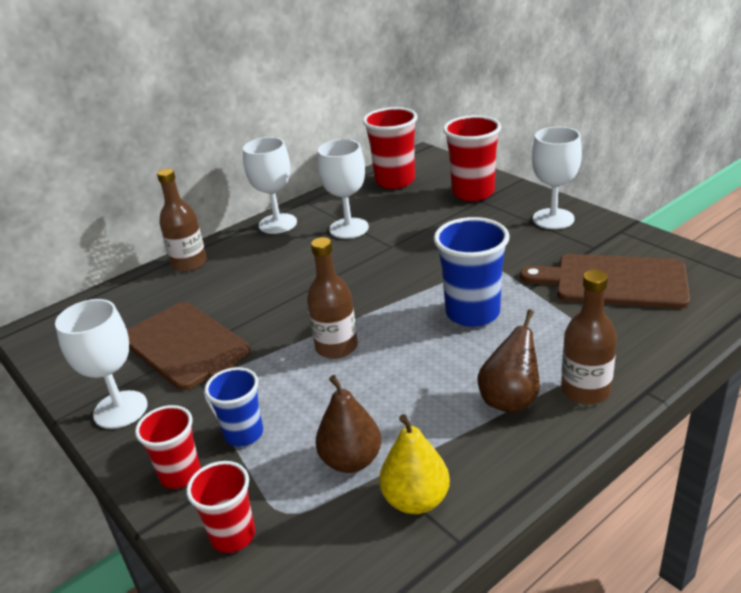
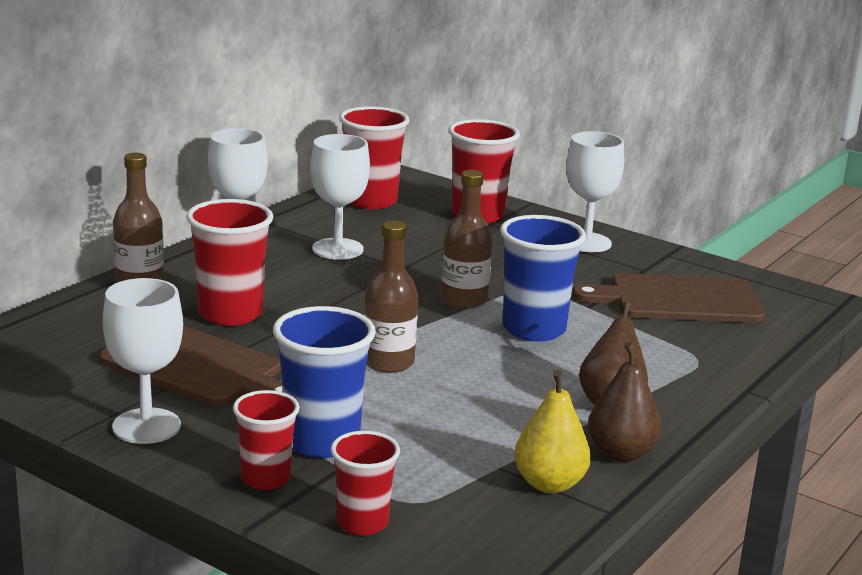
camera: 20 degrees left, 10 degrees down
(239, 293) = (230, 314): none -> red cup
(244, 434) = (321, 441): blue cup -> blue cup, size x1.60
(351, 460) = (461, 457): brown pear -> brown pear (621, 453)
(585, 390) = (686, 391): brown bottle -> brown bottle (464, 300)

